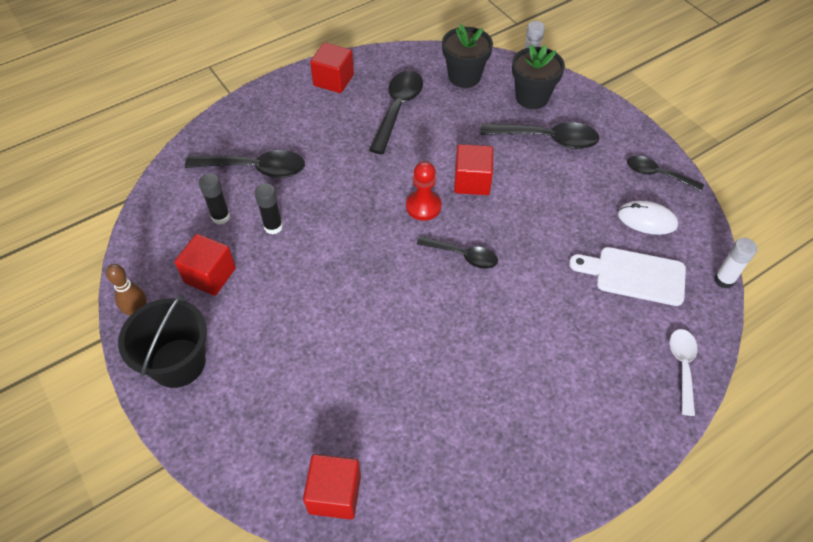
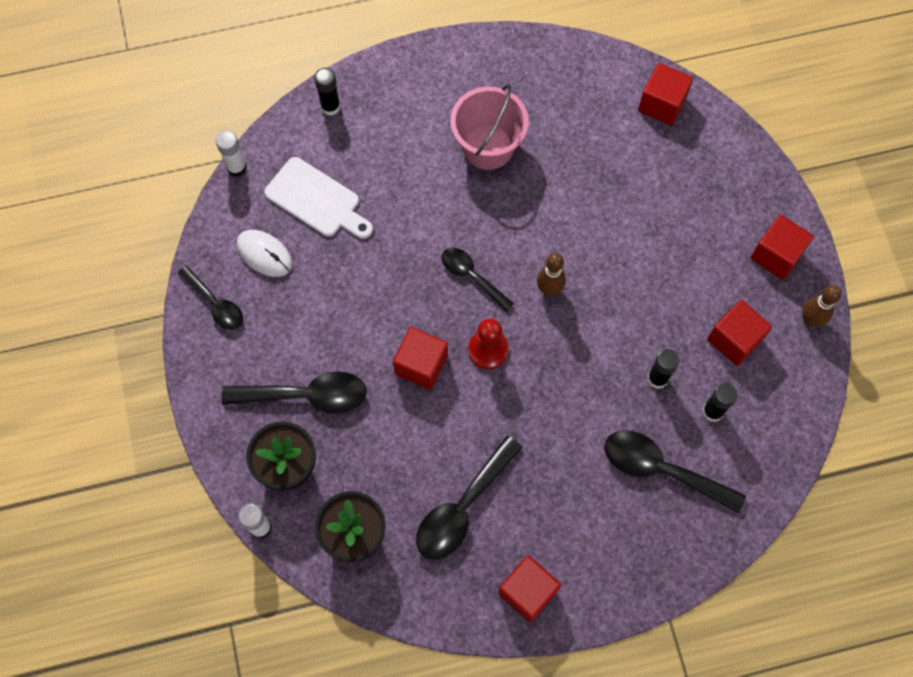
camera: 160 degrees left, 15 degrees up
(178, 363) = (776, 255): black bucket -> red cube
(390, 266) = (549, 289): none -> brown bowling pin
(504, 378) = (488, 147): none -> pink bucket
(547, 139) = (306, 395): black spoon -> black spoon turned 150 degrees clockwise
(682, 366) = (330, 107): white spoon -> black glue stick

